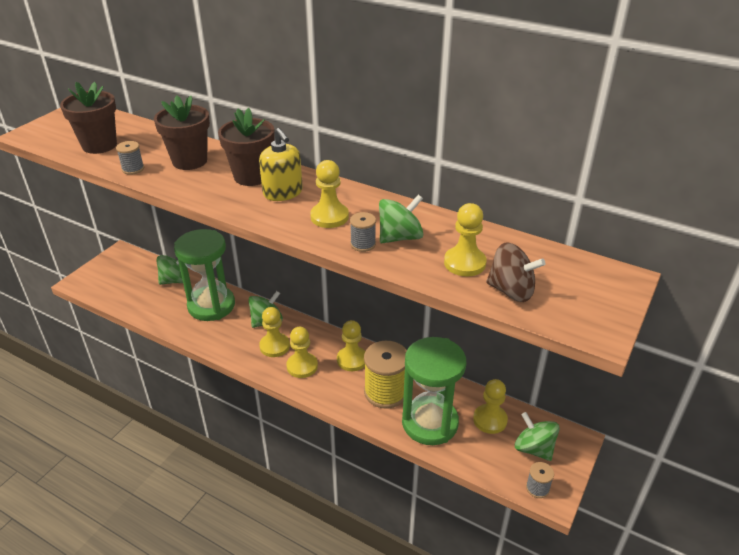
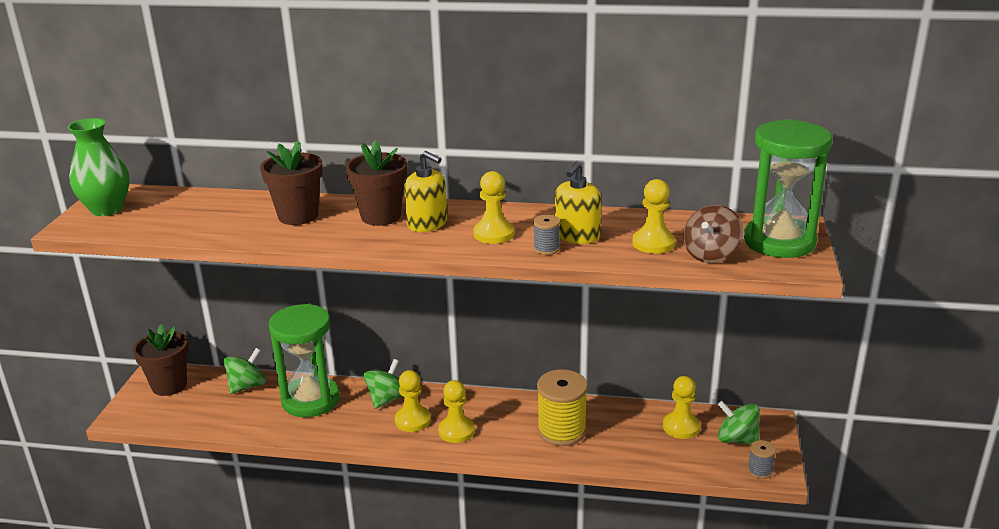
camera: 20 degrees left, 10 degrees down
(63, 123) = (107, 209): none -> green vase
(99, 145) = (176, 221): brown flower pot -> brown flower pot (169, 385)
(133, 169) = (239, 234): grey spool -> none
(352, 360) = (507, 411): yellow pawn -> none
(400, 237) = (577, 236): green spinning top -> yellow soap dispenser
(430, 423) = (624, 445): green hourglass -> green hourglass (779, 242)
(511, 291) = (711, 255): brown spinning top -> brown spinning top turned 120 degrees clockwise

